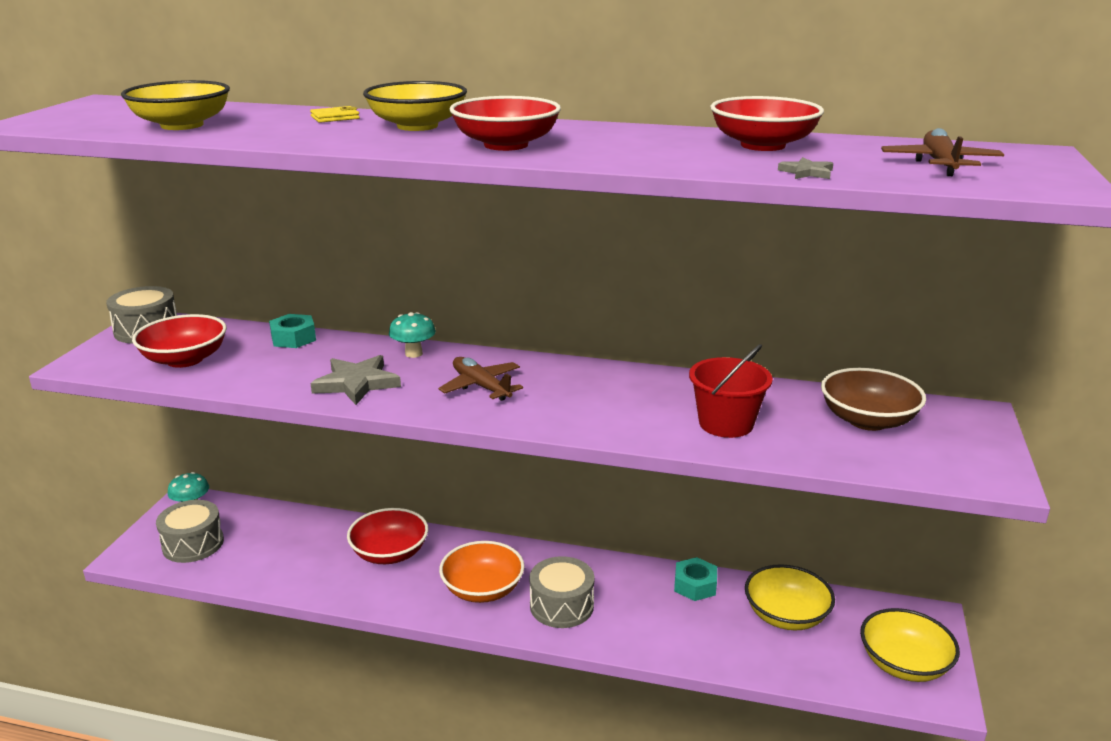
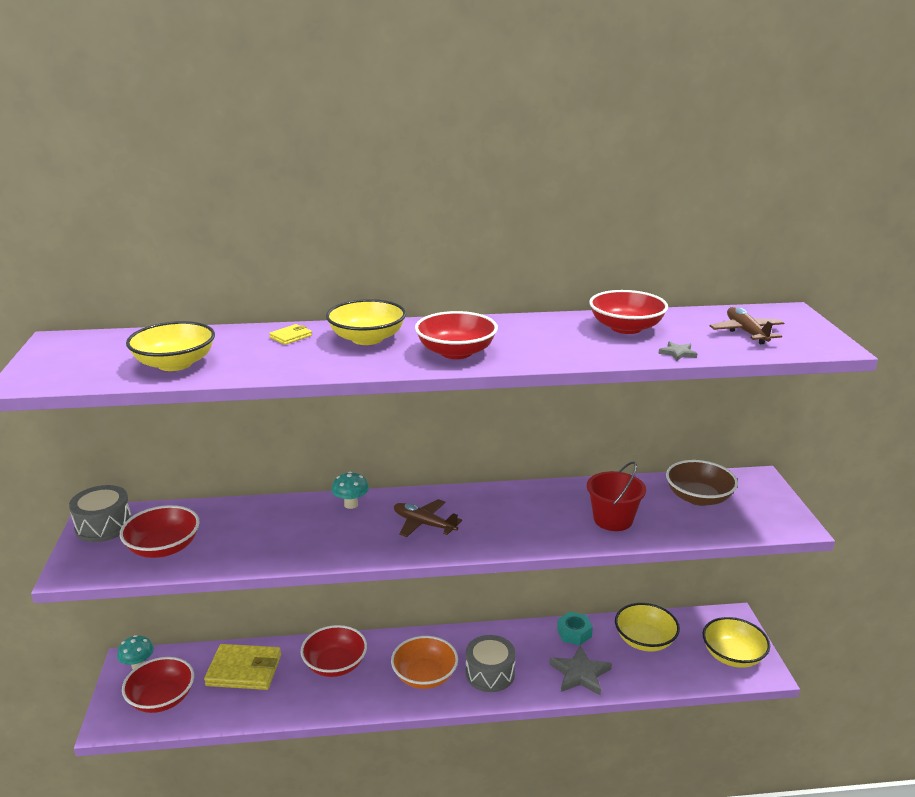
camera: 20 degrees left, 0 degrees up
(193, 544) = (161, 698): grey drum -> red bowl
(291, 536) = (244, 670): none -> yellow wallet
(293, 338) = (241, 509): turquoise nut -> none
(357, 383) = (327, 541): grey star -> grey star (580, 674)

